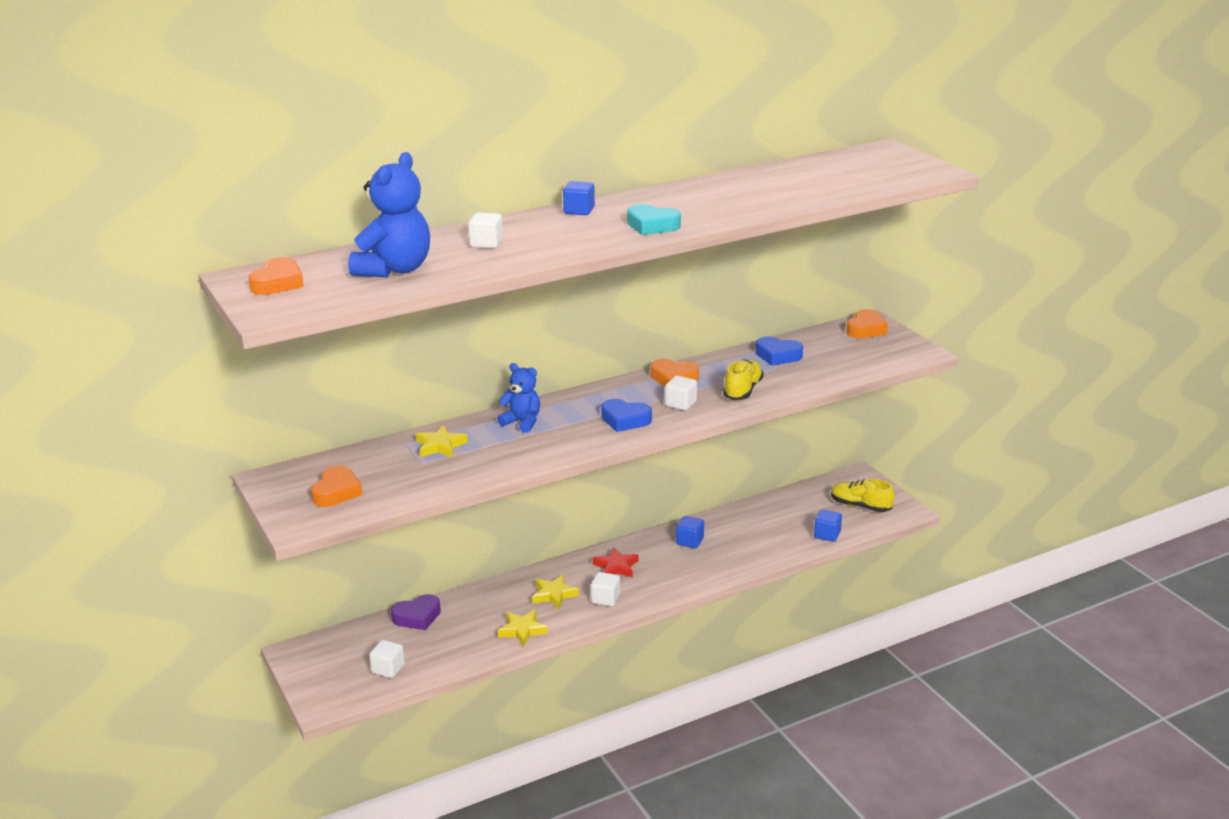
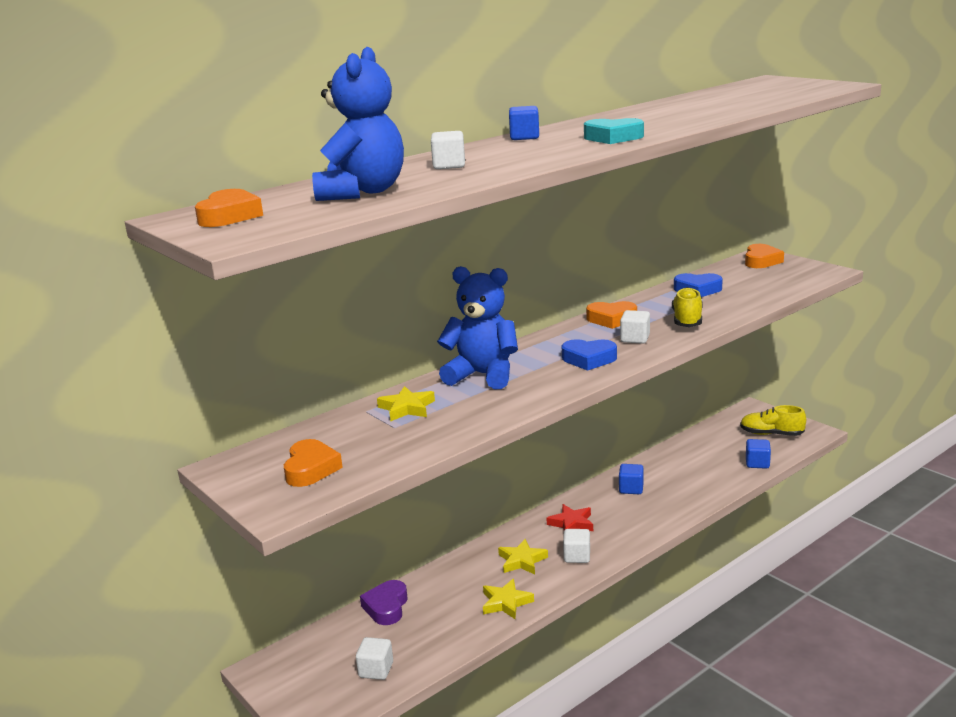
camera: 10 degrees left, 5 degrees down
(417, 617) = (386, 607): purple heart -> purple heart turned 135 degrees clockwise
(522, 422) = (483, 375): blue teddy bear -> blue teddy bear, size x1.66

